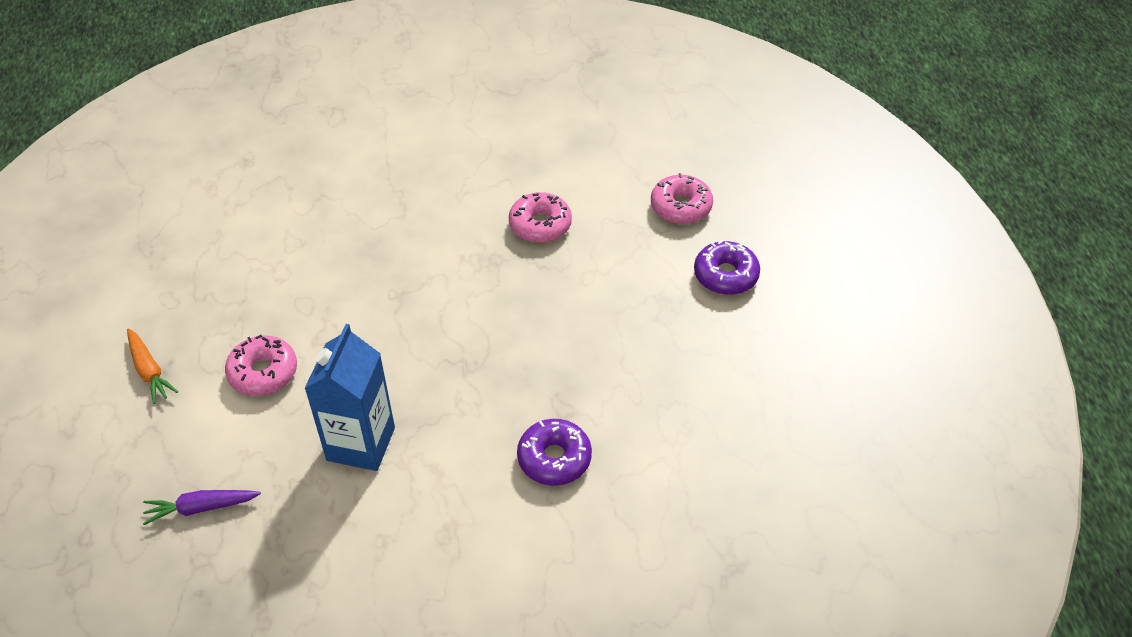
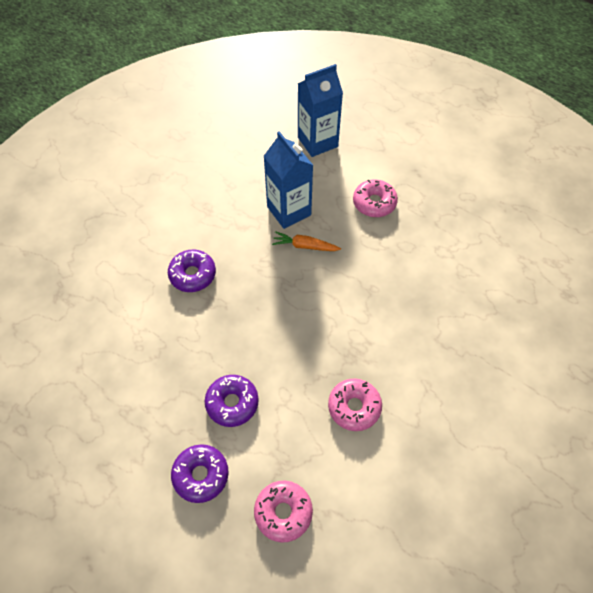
camera: 135 degrees right, 10 degrees up
(149, 370) = (421, 165): orange carrot -> orange carrot (305, 246)
(201, 508) = (317, 142): purple carrot -> blue carton
(643, 305) = (232, 403): none -> purple donut

